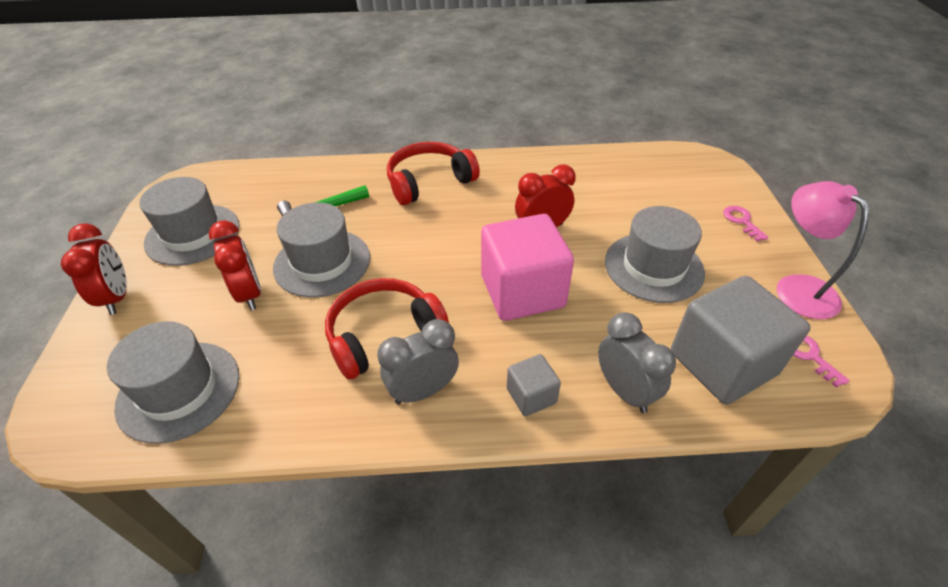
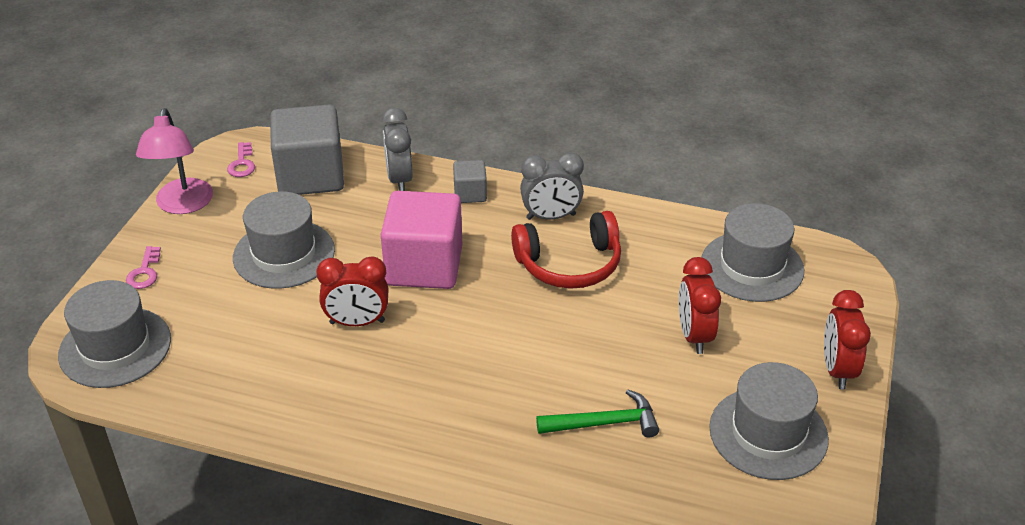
camera: 160 degrees left, 5 degrees down
(322, 262) = (613, 350): grey hat -> grey hat (115, 347)
(429, 182) = (447, 430): red headphones -> none

